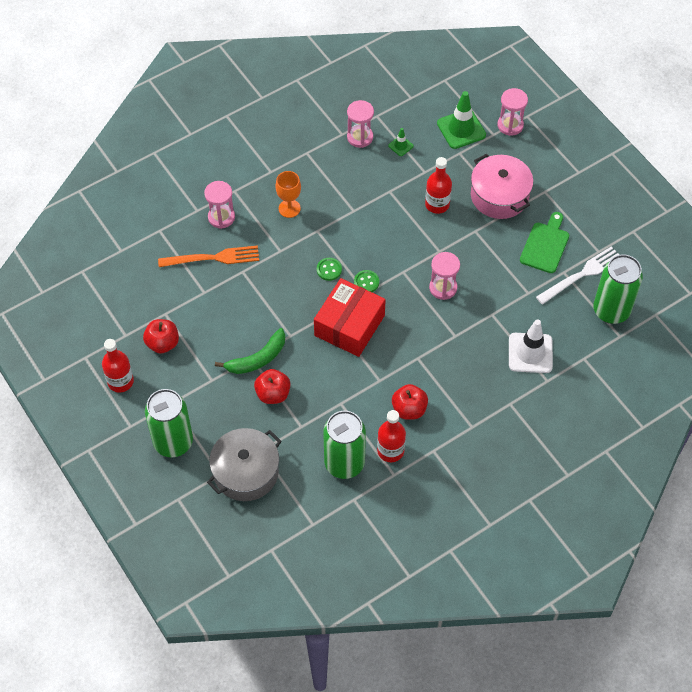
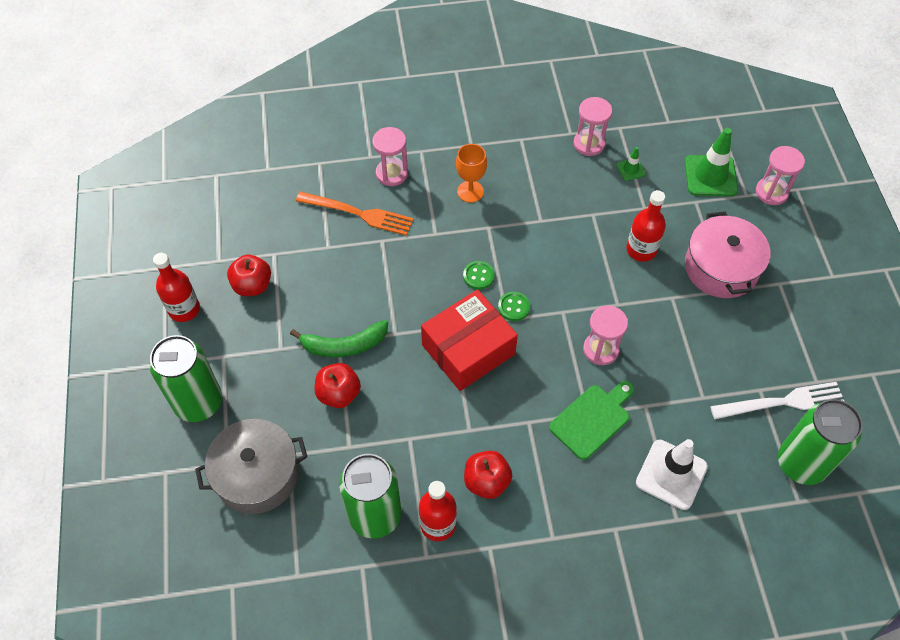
camera: 25 degrees right, 0 degrees up
(545, 245) = (751, 348): green cutting board -> green cutting board (592, 419)

